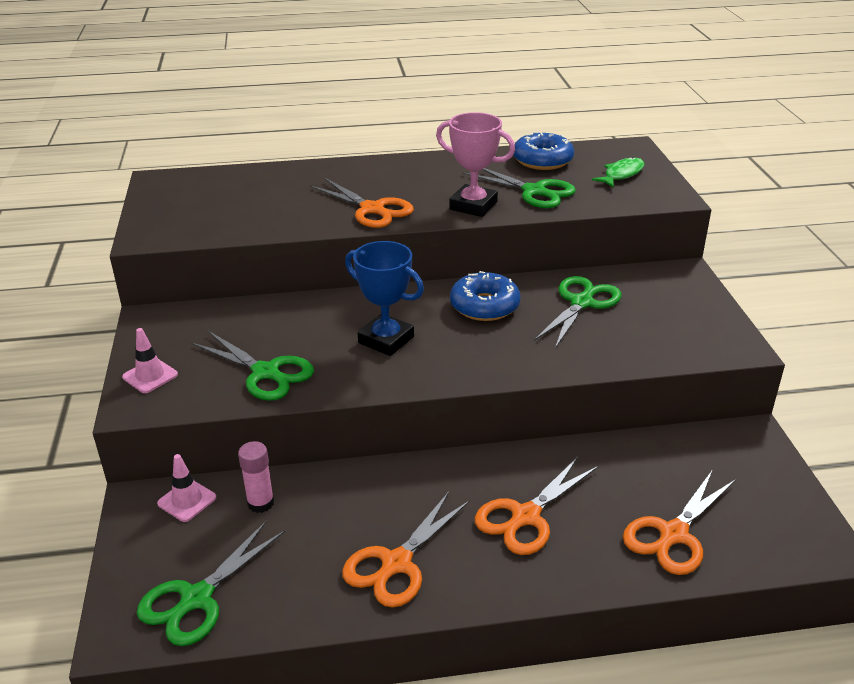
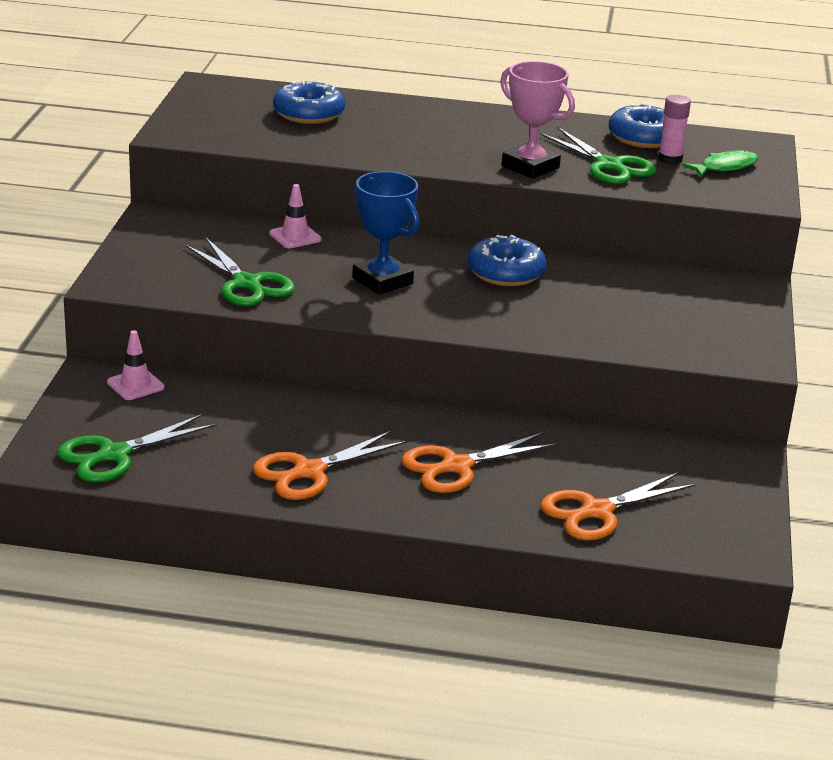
camera: 15 degrees right, 5 degrees down
(150, 376) = (134, 264): pink traffic cone -> pink traffic cone (295, 236)
(260, 191) = (309, 114): none -> blue donut
(260, 503) = (204, 401): pink glue stick -> pink glue stick (670, 159)
(372, 209) = (418, 151): orange scissors -> none
(582, 302) = (615, 290): green scissors -> none

